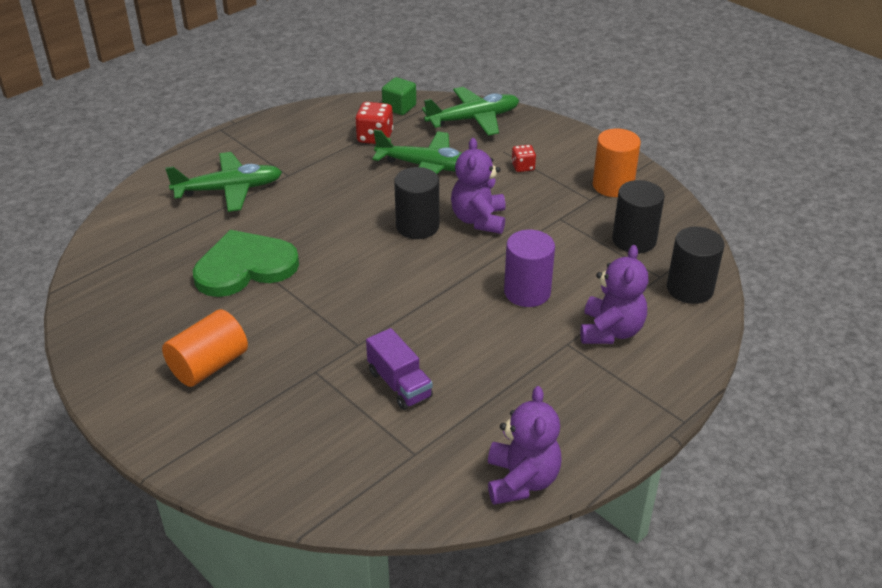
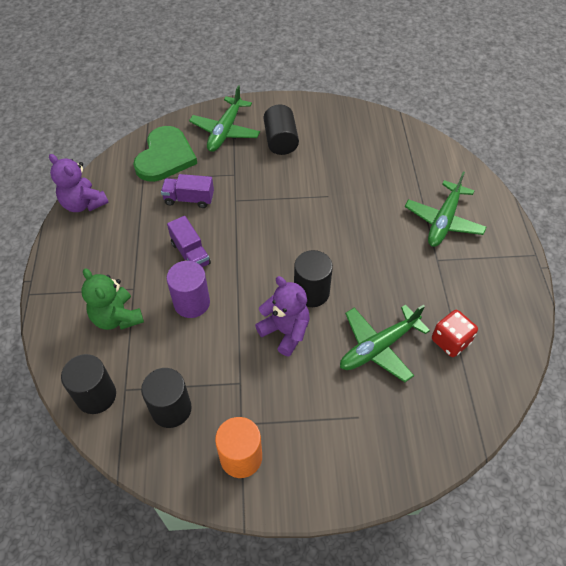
camera: 130 degrees right, 15 degrees up
(209, 365) = (281, 141): orange cylinder -> black cylinder
(245, 267) = (350, 190): green heart -> green heart (165, 157)
(399, 107) = (489, 390): green cube -> none
(473, 119) = (426, 433): green plane -> green plane (225, 131)
(473, 331) = (190, 253): none -> purple truck
(523, 167) = (323, 412): red dice -> none
(610, 331) = (117, 317): purple teddy bear -> green teddy bear

